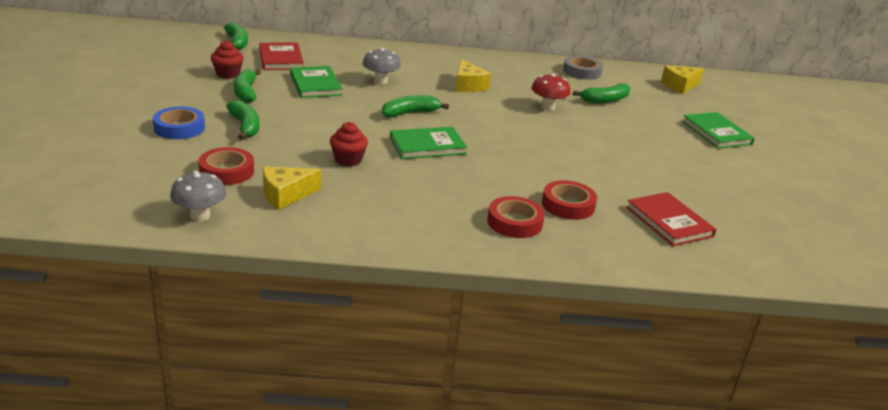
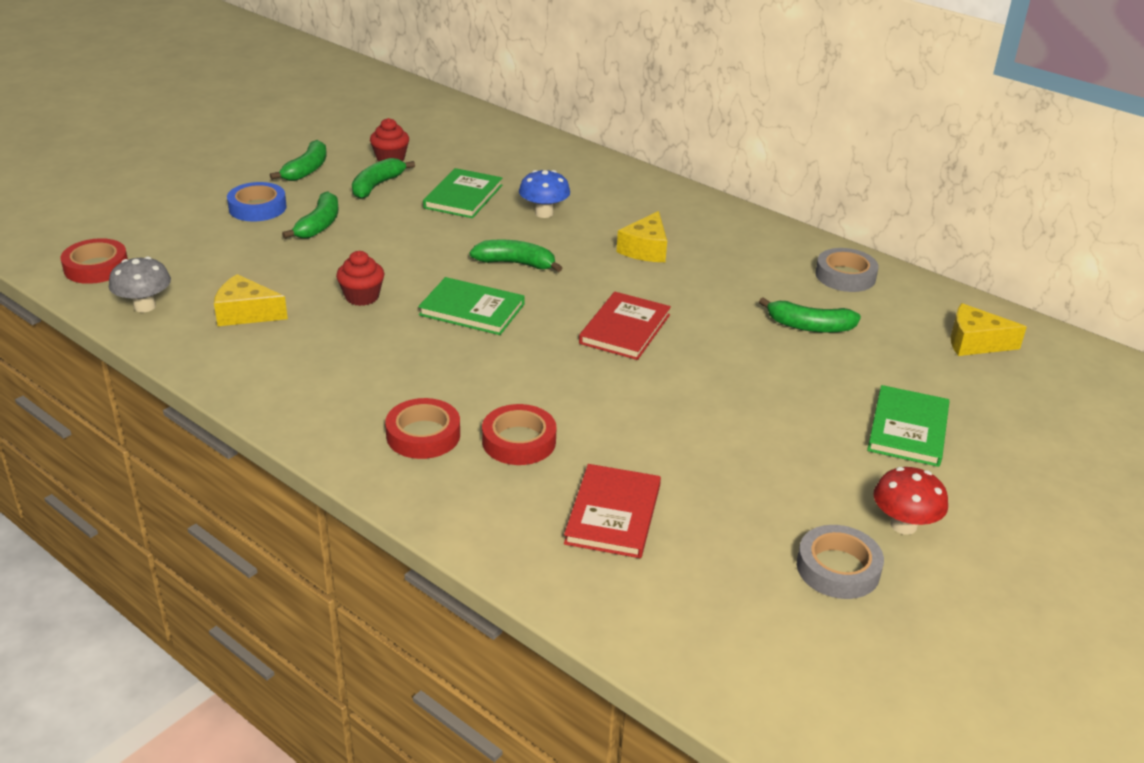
camera: 40 degrees right, 5 degrees up
(227, 171) = (231, 269): red tape -> red tape (96, 267)
(237, 43) = (455, 122): green banana -> green banana (306, 170)
(281, 59) = (473, 154): red book -> red book (624, 329)
(380, 81) = (544, 213): grey mushroom -> blue mushroom
(548, 107) = (706, 310): red mushroom -> red mushroom (903, 525)
(789, 204) = (838, 568): none -> grey tape

